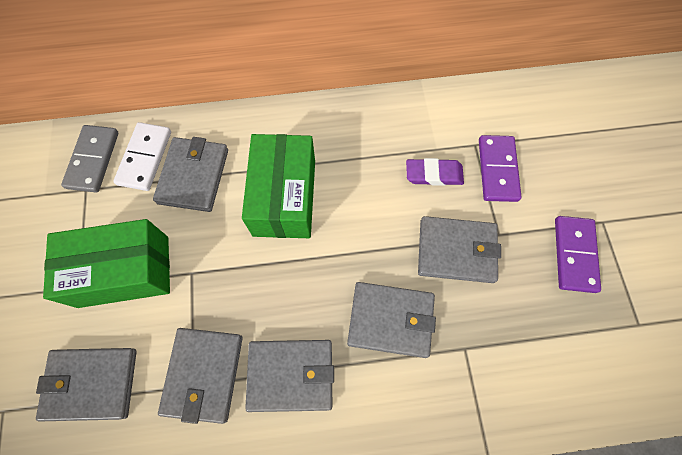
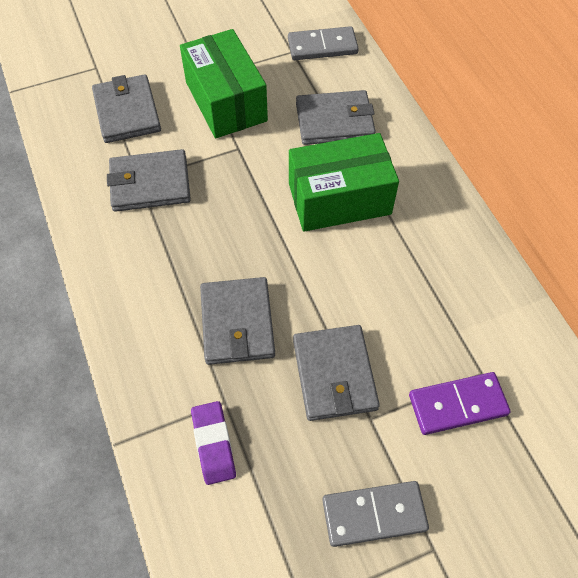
camera: 75 degrees right, 10 degrees down
(145, 158) = (339, 80): white domino -> none
(290, 375) = (163, 249): grey wallet -> none
(434, 174) = (422, 334): purple eraser -> purple eraser (213, 444)
(574, 255) = (374, 514): purple domino -> grey domino

